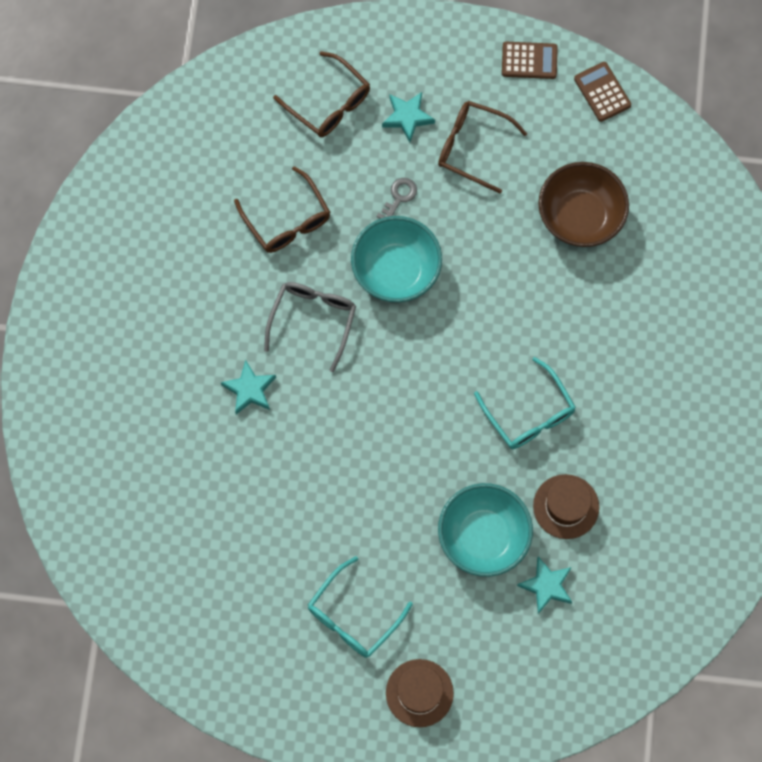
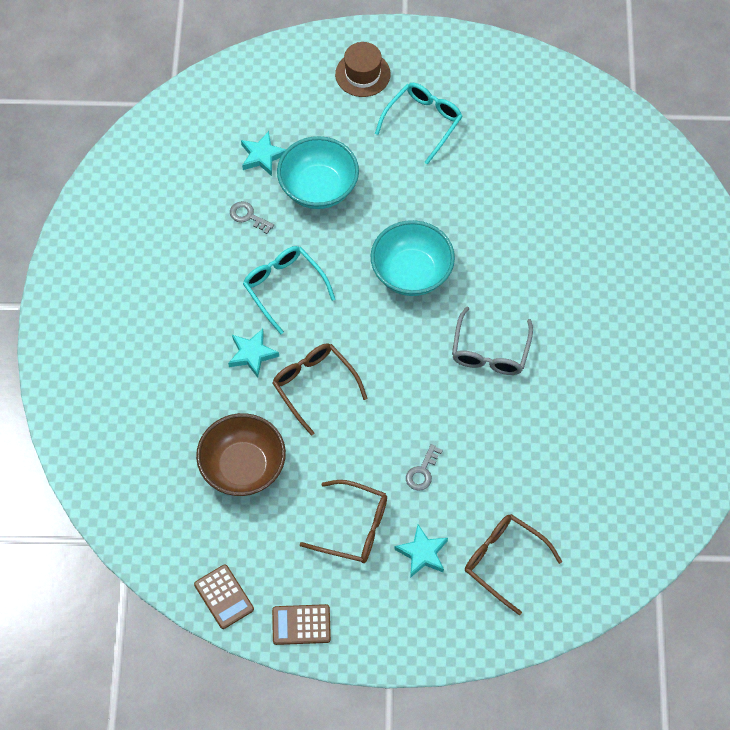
camera: 175 degrees right, 10 degrees down
(249, 389) = (538, 288): turquoise star -> turquoise star (252, 354)
(287, 219) = (528, 441): brown glasses -> brown glasses (314, 386)
(396, 270) = (417, 402): turquoise bowl -> turquoise bowl (411, 273)
(566, 506) = (248, 216): brown hat -> grey key

